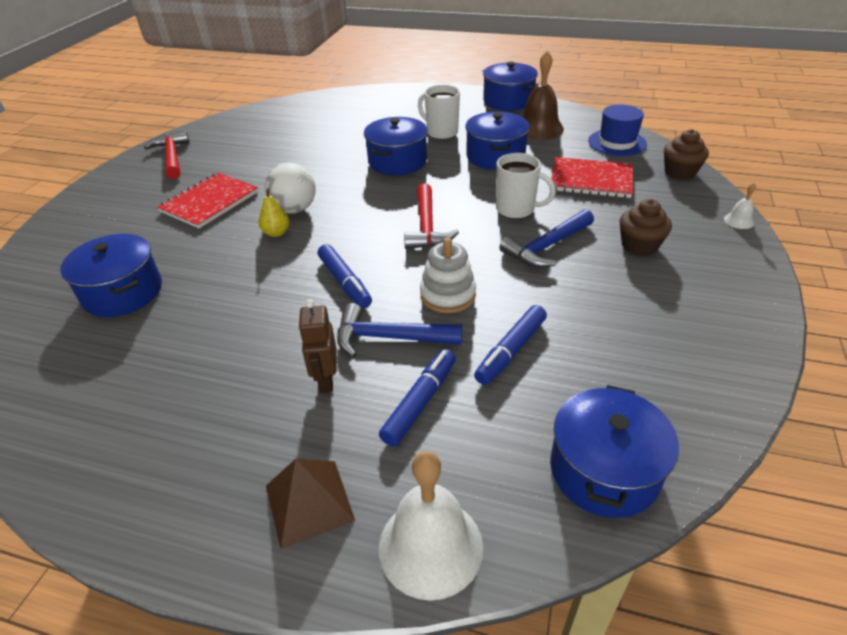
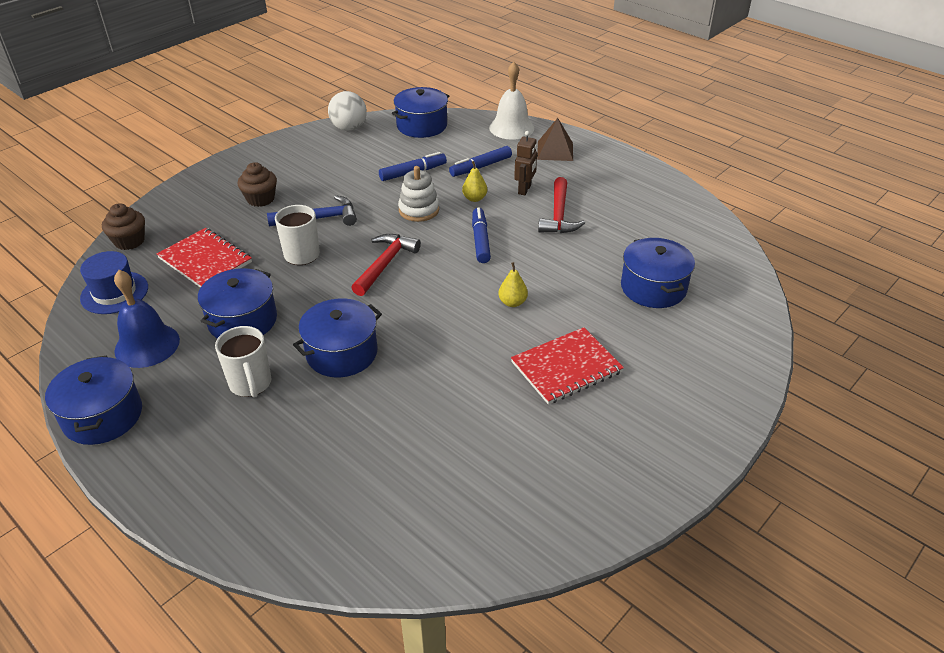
camera: 155 degrees left, 0 degrees up
(172, 157) = (602, 478): red hammer -> red hammer (558, 215)
(294, 209) = (484, 324): white ball -> white ball (349, 128)
(390, 337) = (474, 198): blue hammer -> yellow pear
(539, 128) = (147, 345): brown bell -> blue bell
(738, 221) = (171, 192): white bell -> none

